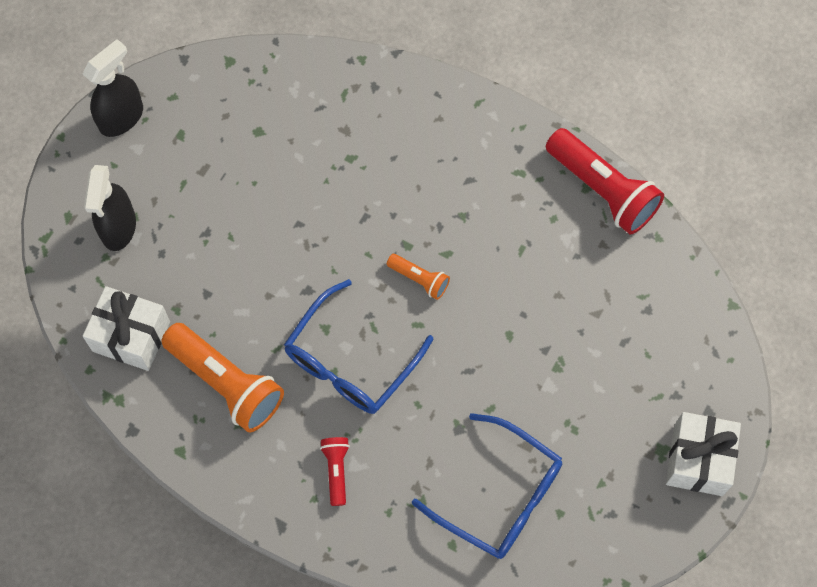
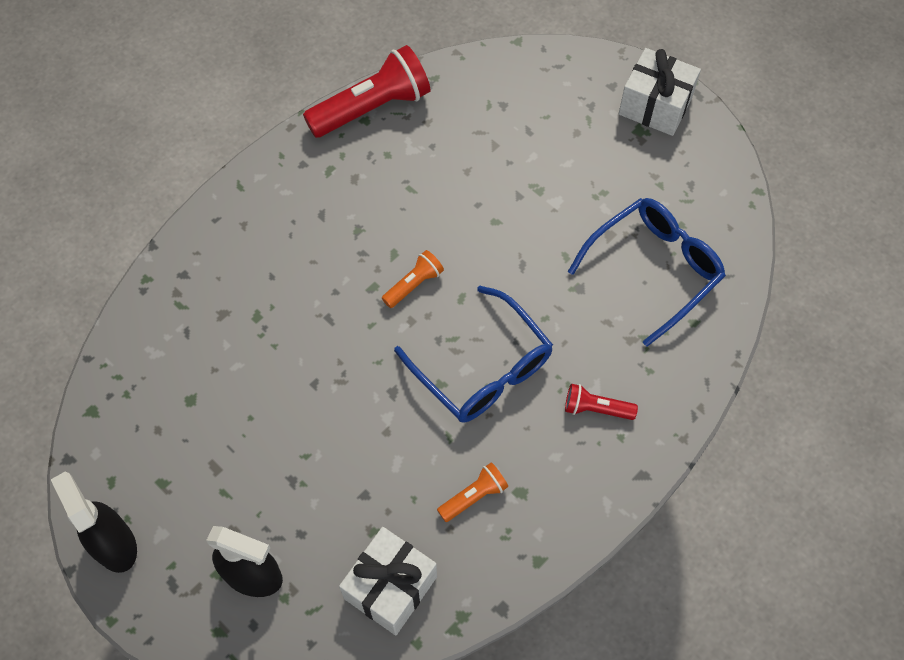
camera: 75 degrees left, 5 degrees down
(226, 383) = (474, 496): orange flashlight -> orange flashlight, size x0.50

